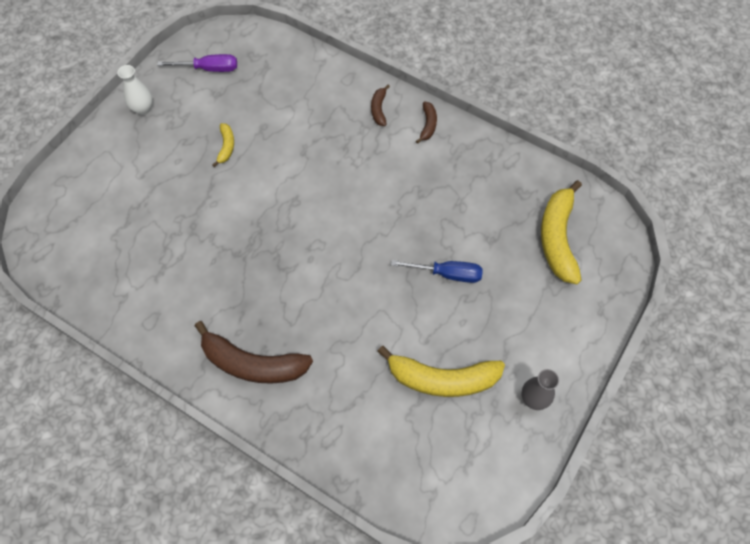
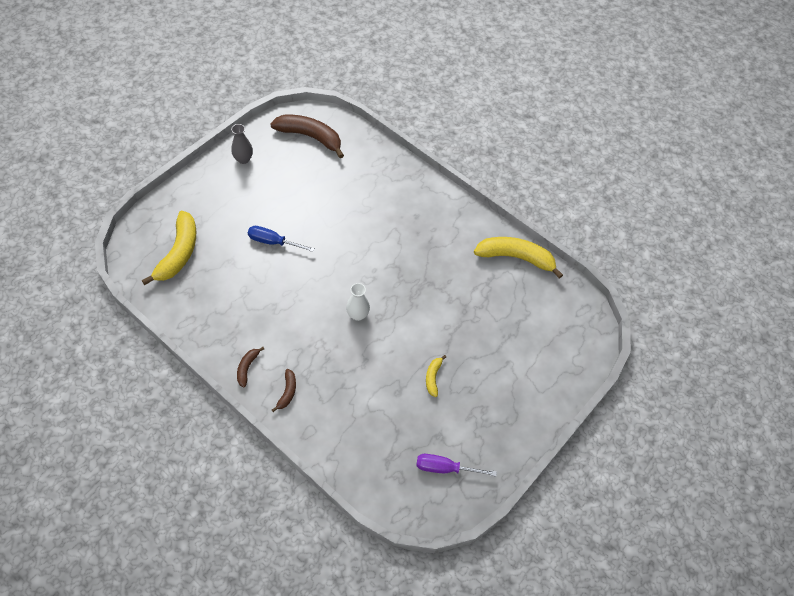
camera: 175 degrees left, 5 degrees down
(143, 109) = (510, 431): white vase -> white vase (357, 315)
(252, 363) = (425, 208): brown banana -> brown banana (310, 137)
(442, 379) = (299, 179): yellow banana -> yellow banana (516, 258)

